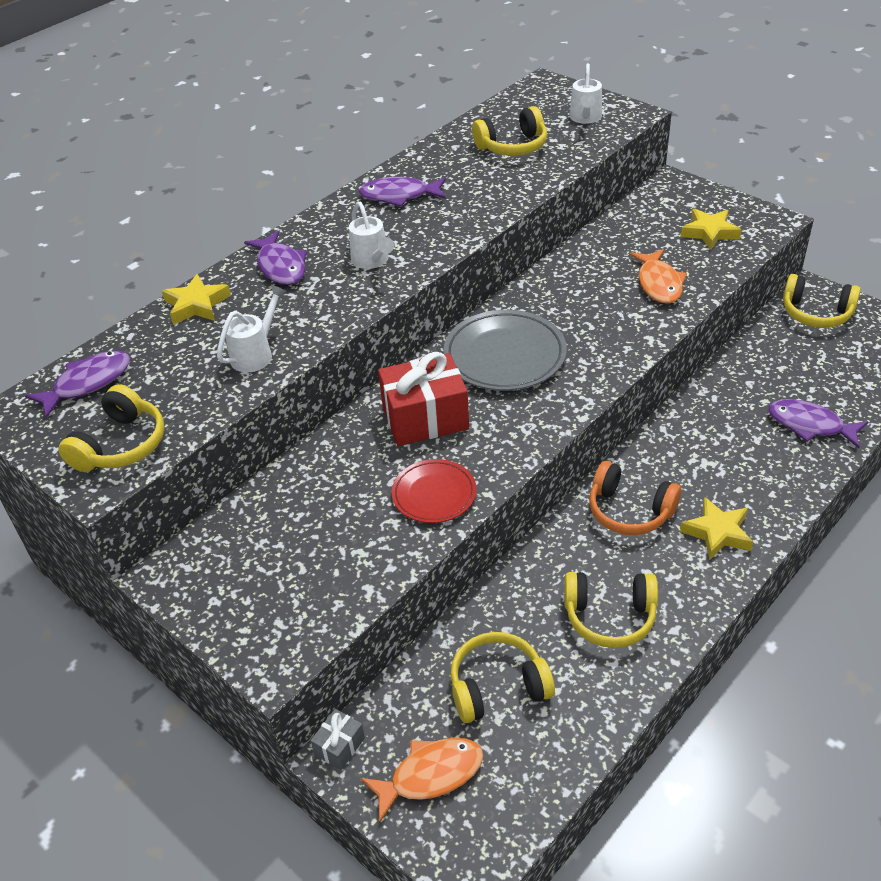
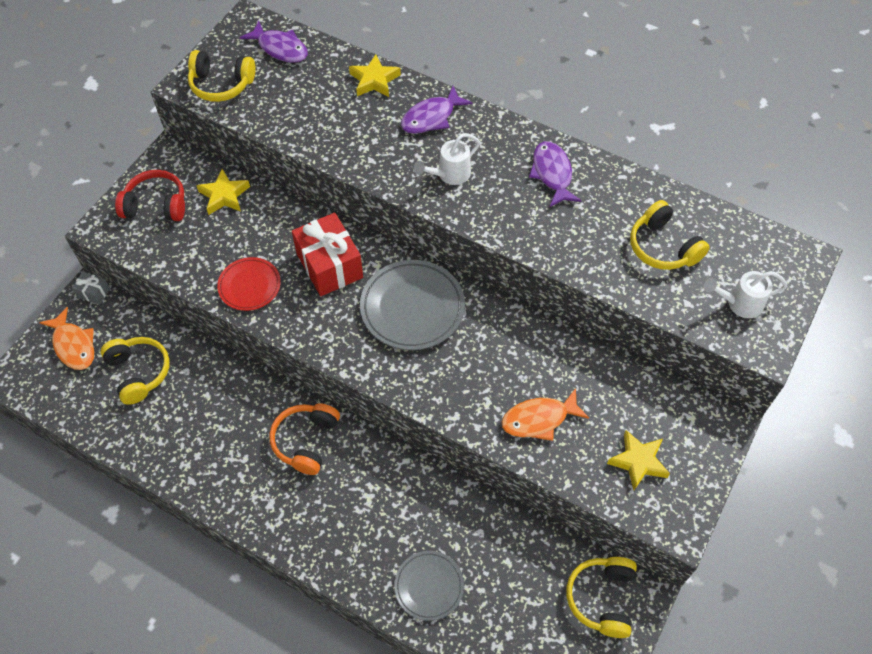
camera: 75 degrees right, 15 degrees up
(255, 354) = (321, 130): white watering can -> none
(257, 593) = (156, 205): none -> red headphones
(609, 616) = (200, 436): yellow headphones -> none
(717, 532) = (289, 508): yellow star -> yellow star (224, 195)
(810, 425) = (429, 586): purple fish -> grey plate

